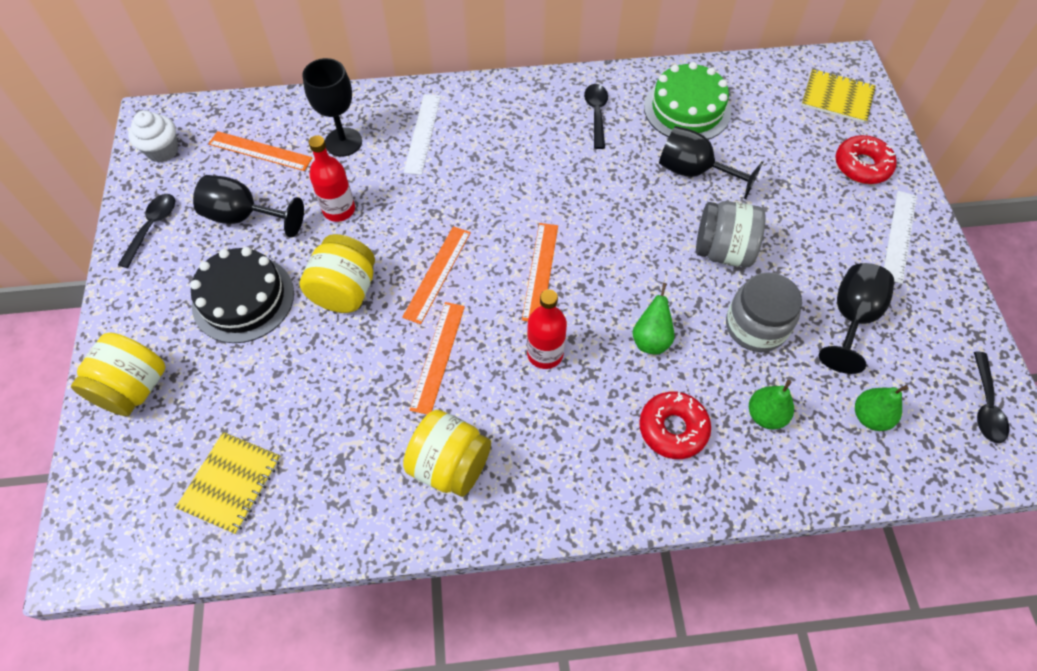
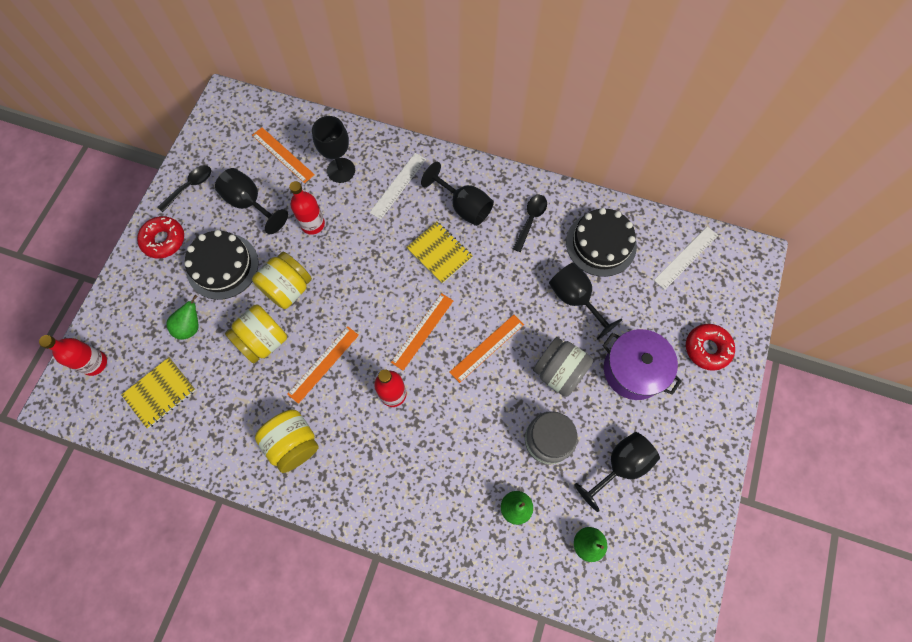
camera: 25 degrees right, 10 degrees up
(115, 486) = (94, 363): none -> red bottle
(134, 388) = (131, 301): yellow jar -> yellow jar (263, 340)
(163, 151) = (221, 128): white cupcake -> none
(437, 274) = (353, 302): orange ruler -> orange ruler (487, 348)
(512, 127) = (463, 206): none -> black goblet
(651, 339) = (469, 416): green pear -> green pear (190, 327)
(673, 429) = (447, 487): red donut -> red donut (164, 240)
(687, 109) = (601, 244): green cake -> black cake
(801, 216) = (633, 370): none -> purple pot
(837, 98) = (725, 282): yellow notebook -> yellow notebook (439, 253)
(899, 236) = (698, 418): white ruler -> white ruler (686, 257)
(985, 405) = (676, 576): black spoon -> none

